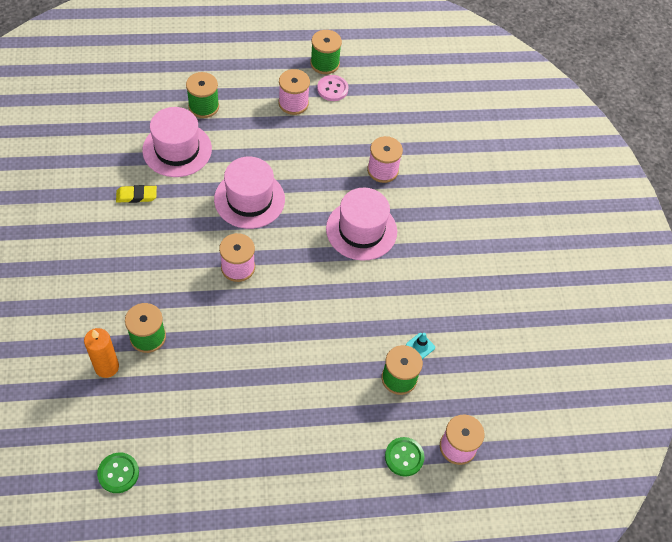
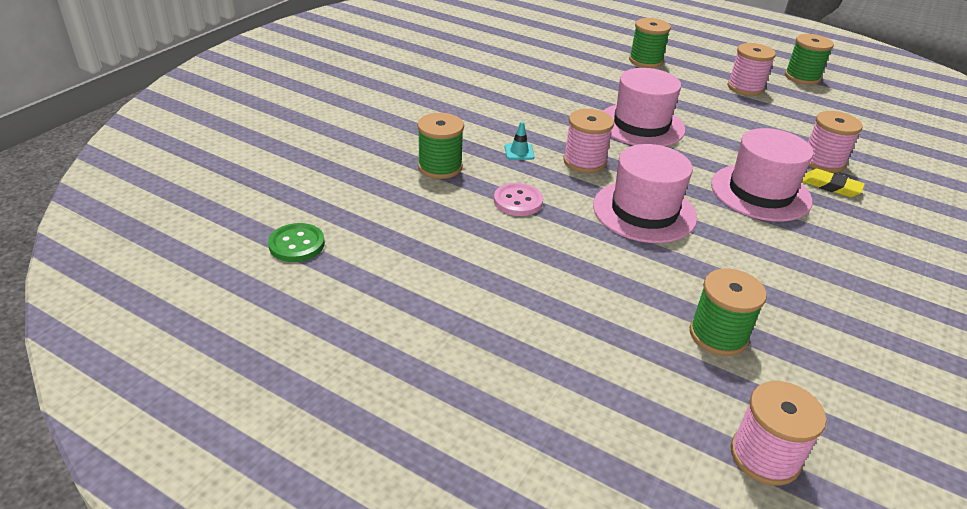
camera: 40 degrees right, 20 degrees down
(107, 367) = (377, 168): orange candle -> none
(136, 196) = (527, 84): yellow eraser -> yellow eraser (831, 186)
(177, 149) = (594, 74): pink hat -> pink hat (644, 211)
(332, 89) = (799, 93): pink button -> pink button (518, 201)
(404, 457) = (664, 420): green button -> none
(420, 346) = (774, 320): turquoise traffic cone -> turquoise traffic cone (519, 152)

